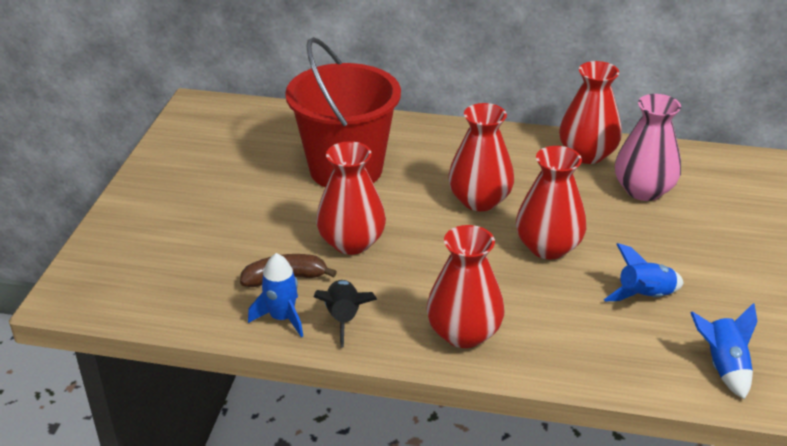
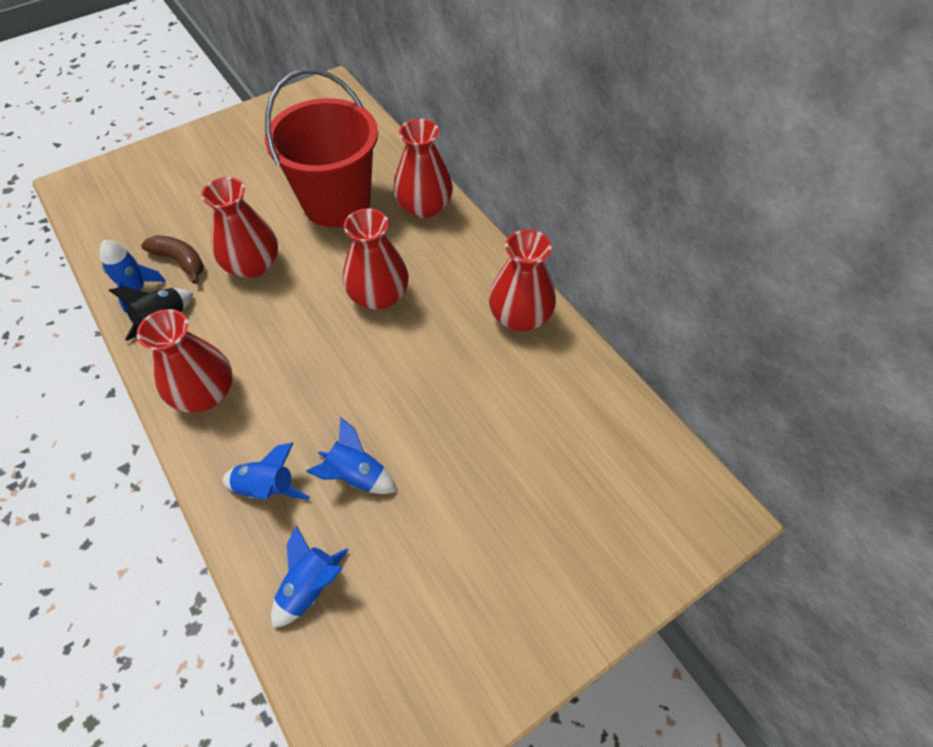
camera: 45 degrees right, 20 degrees up
(548, 247) = (360, 374): red vase -> red vase (424, 207)
(606, 345) = (267, 488): none -> blue rocket
(643, 190) = (509, 384): pink vase -> none

